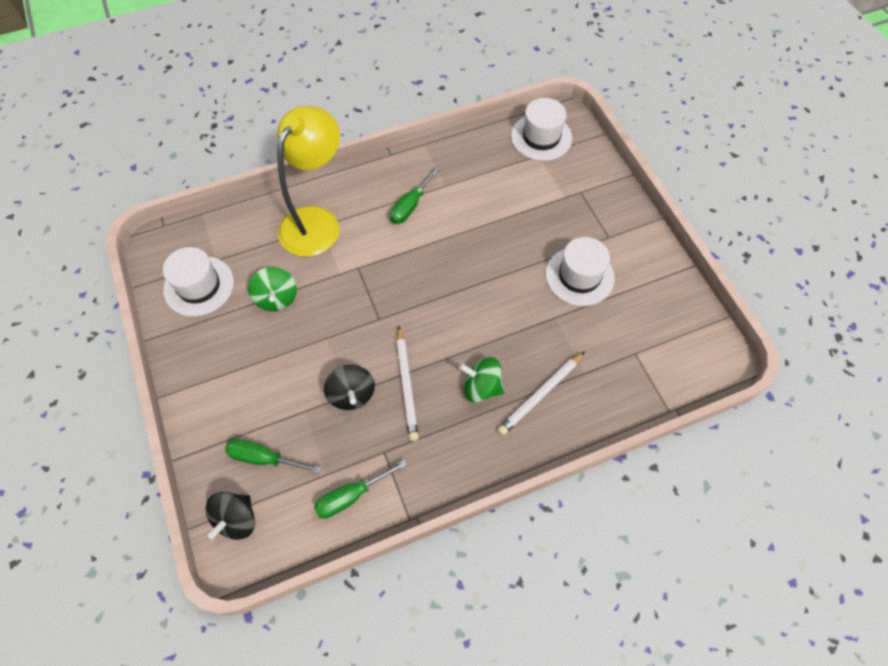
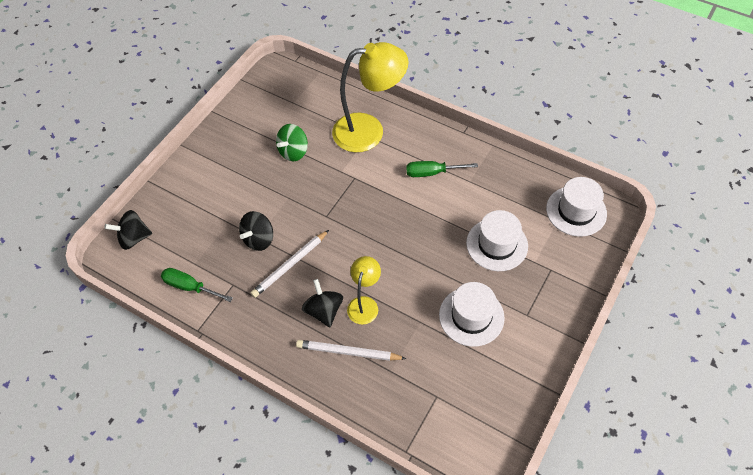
camera: 55 degrees right, 5 degrees down
(199, 286) = (268, 108): white hat -> white hat (497, 244)
(264, 458) = (181, 224): green screwdriver -> none
(481, 387) = (324, 311): green spinning top -> black spinning top
(502, 349) = (364, 304): none -> yellow lamp

